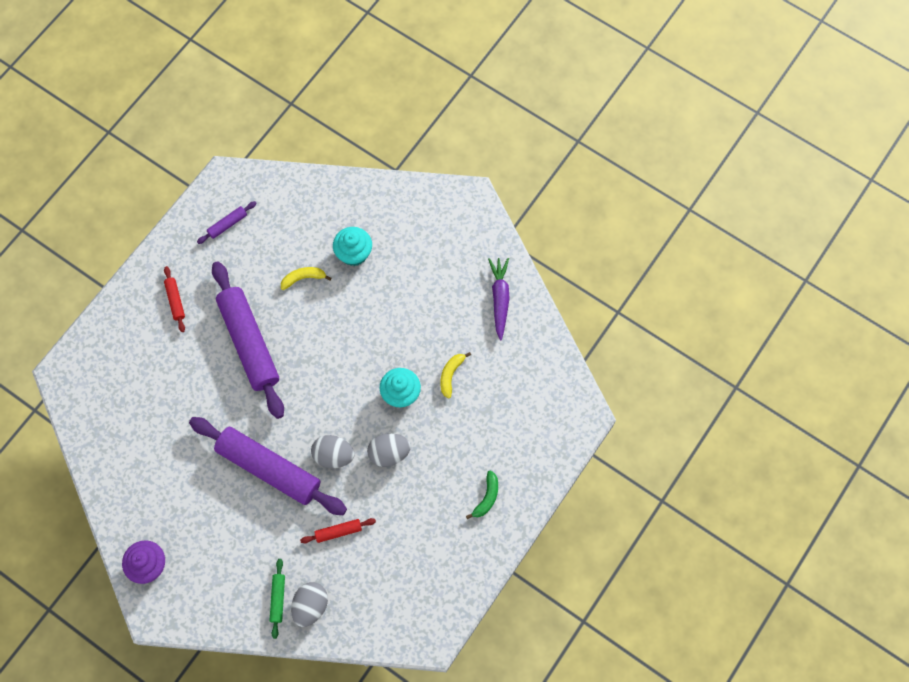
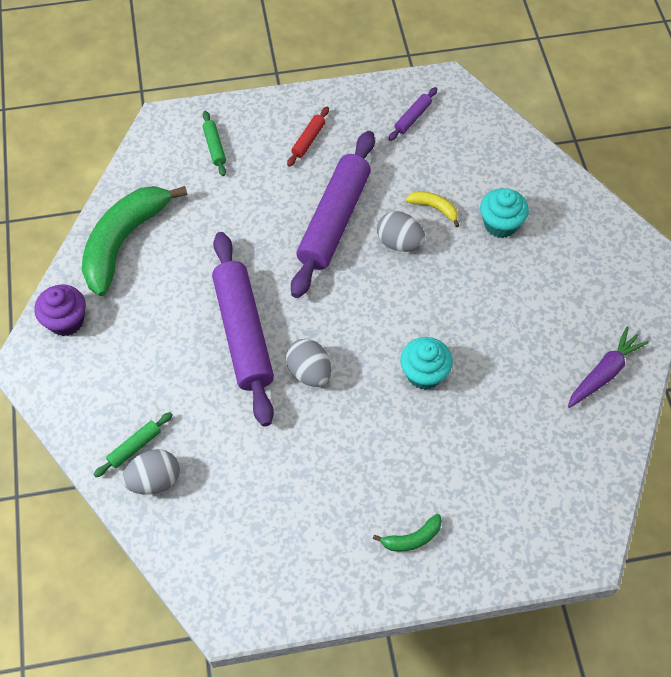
camera: 45 degrees right, 10 degrees down
(117, 361) = (214, 147): none -> green rolling pin
(128, 480) = (124, 241): none -> green banana
(227, 224) = (413, 118): purple rolling pin -> purple rolling pin turned 60 degrees counterclockwise
(338, 531) = (245, 440): red rolling pin -> none
(389, 453) = (360, 415): grey egg -> grey egg (399, 243)
(451, 375) = (488, 398): yellow banana -> none

